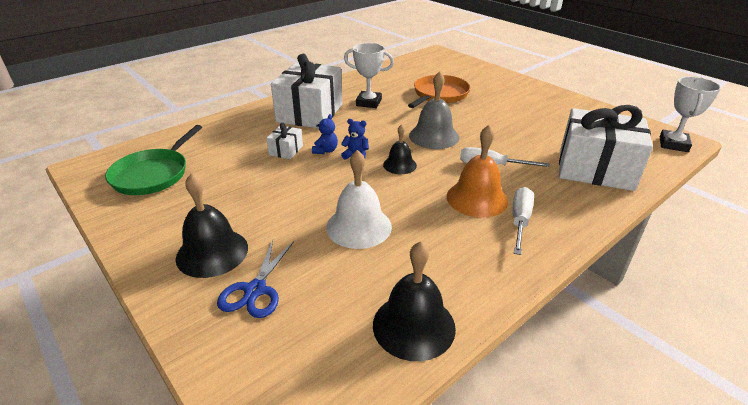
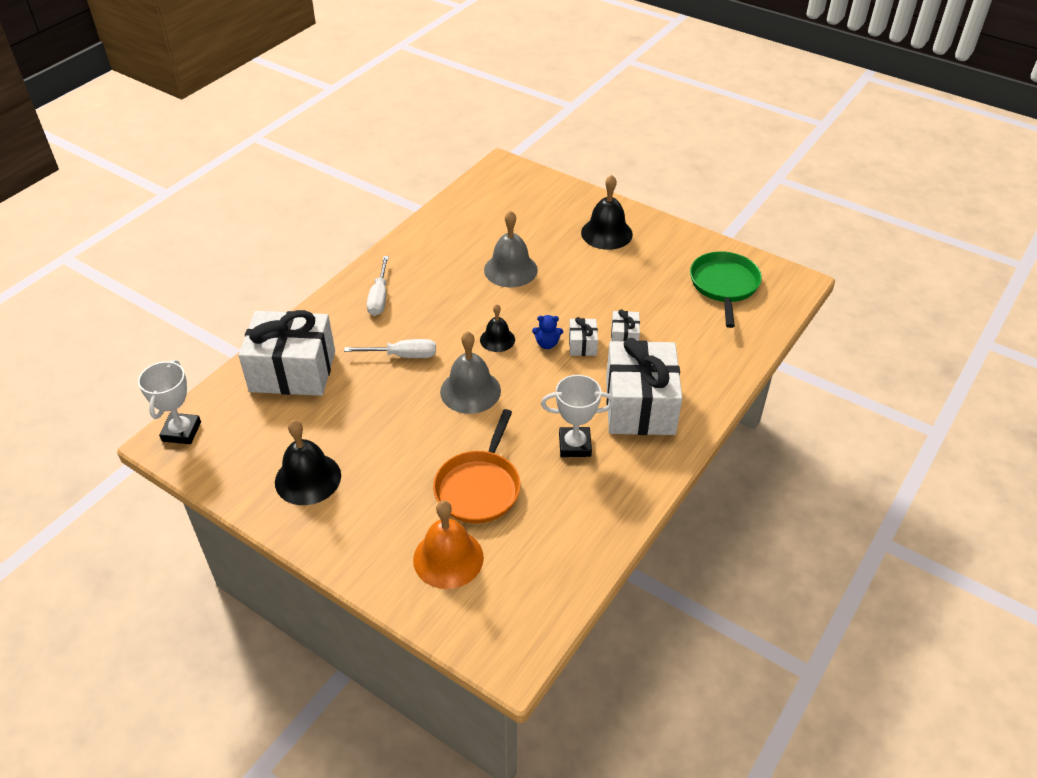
camera: 165 degrees right, 10 degrees up
(255, 290) = (558, 217): blue scissors -> none
(325, 151) = (582, 345): blue teddy bear -> white gift
(359, 226) = (510, 269): white bell -> grey bell
(413, 325) = (451, 216): black bell -> black bell (308, 478)
(477, 198) = (416, 313): orange bell -> orange bell (448, 558)

